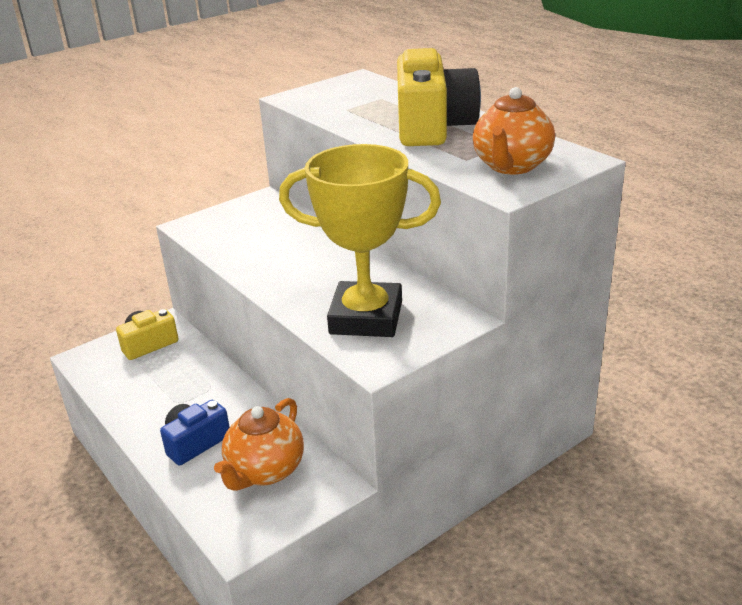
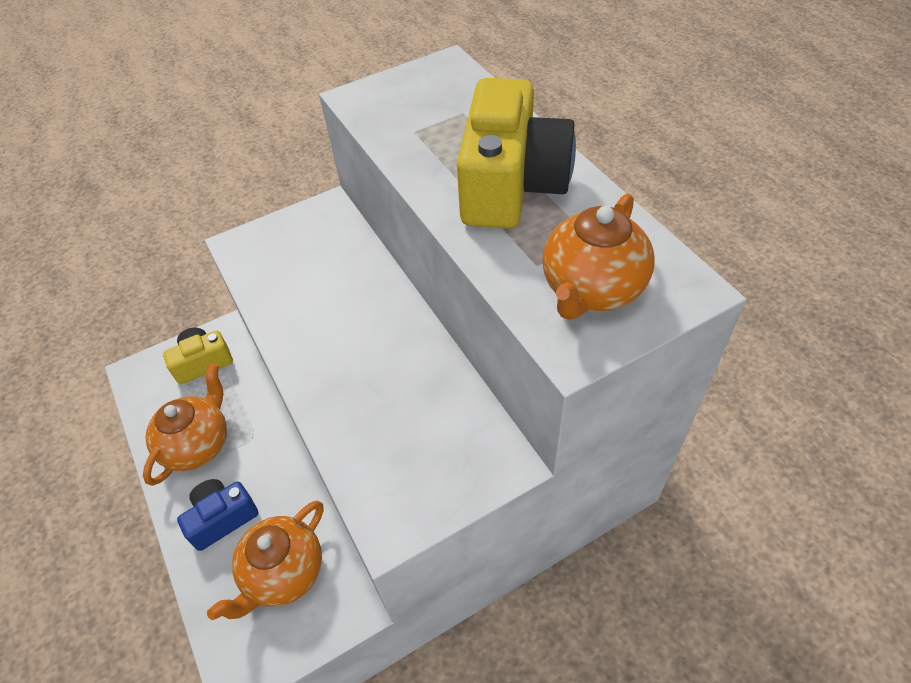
camera: 10 degrees right, 20 degrees up
(158, 397) = (198, 444): none -> orange teapot
(366, 318) = (396, 441): yellow trophy -> none

